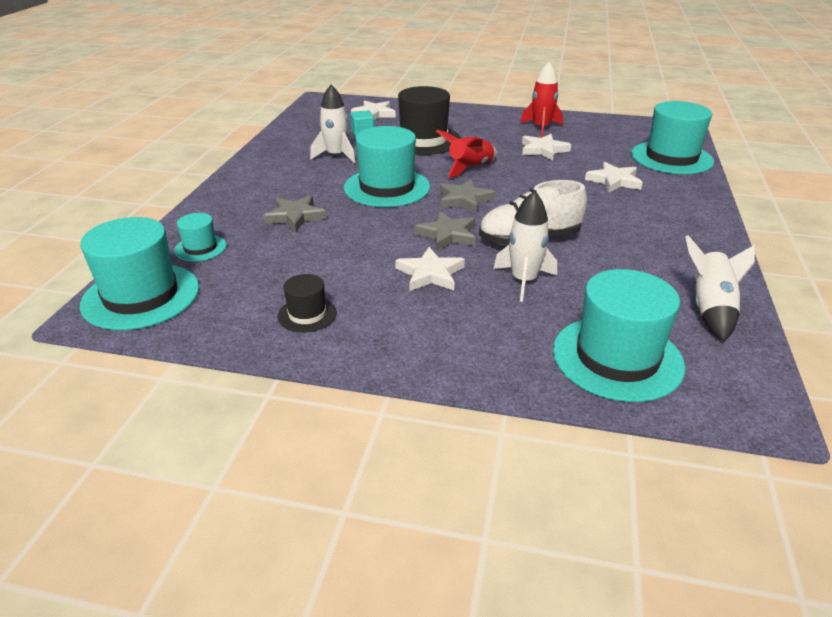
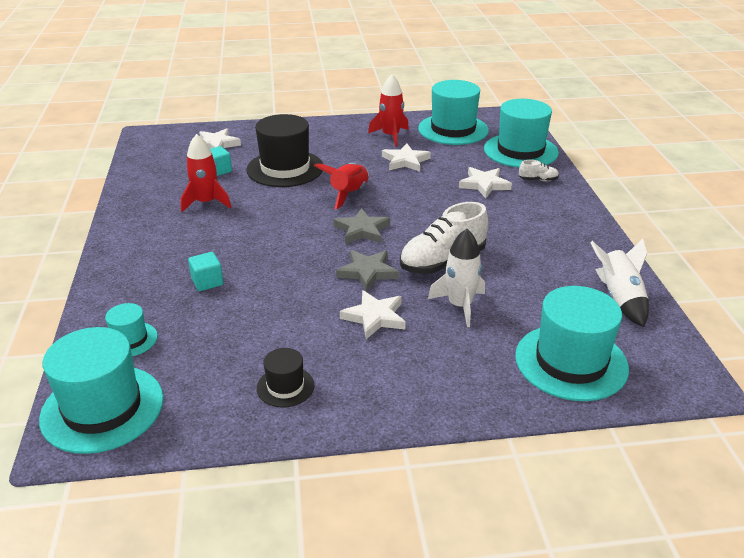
camera: 20 degrees left, 0 degrees up
(295, 216) = (207, 282): grey star -> turquoise cube
(336, 156) = (206, 202): white rocket -> red rocket
(387, 187) = (280, 231): turquoise hat -> turquoise hat (453, 129)
(676, 185) = (538, 180): none -> white shoe

